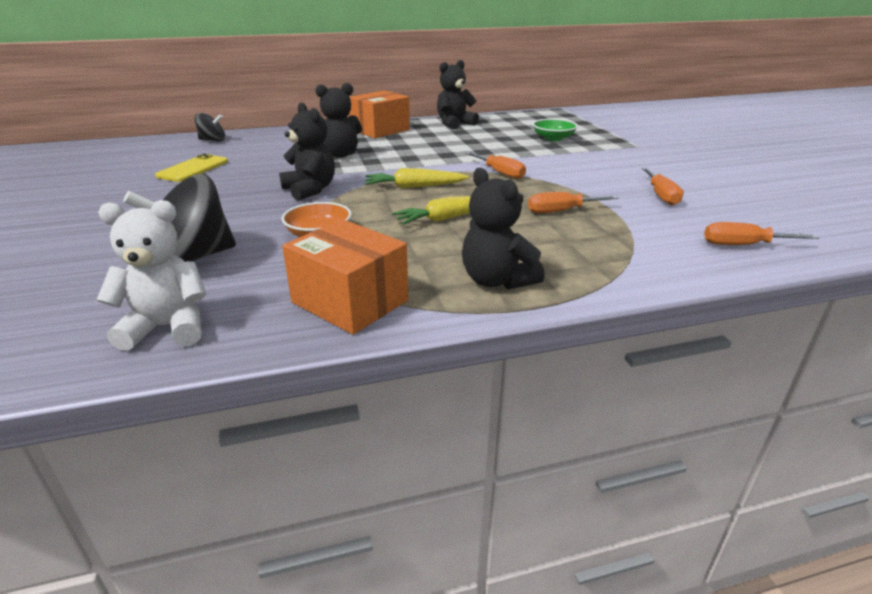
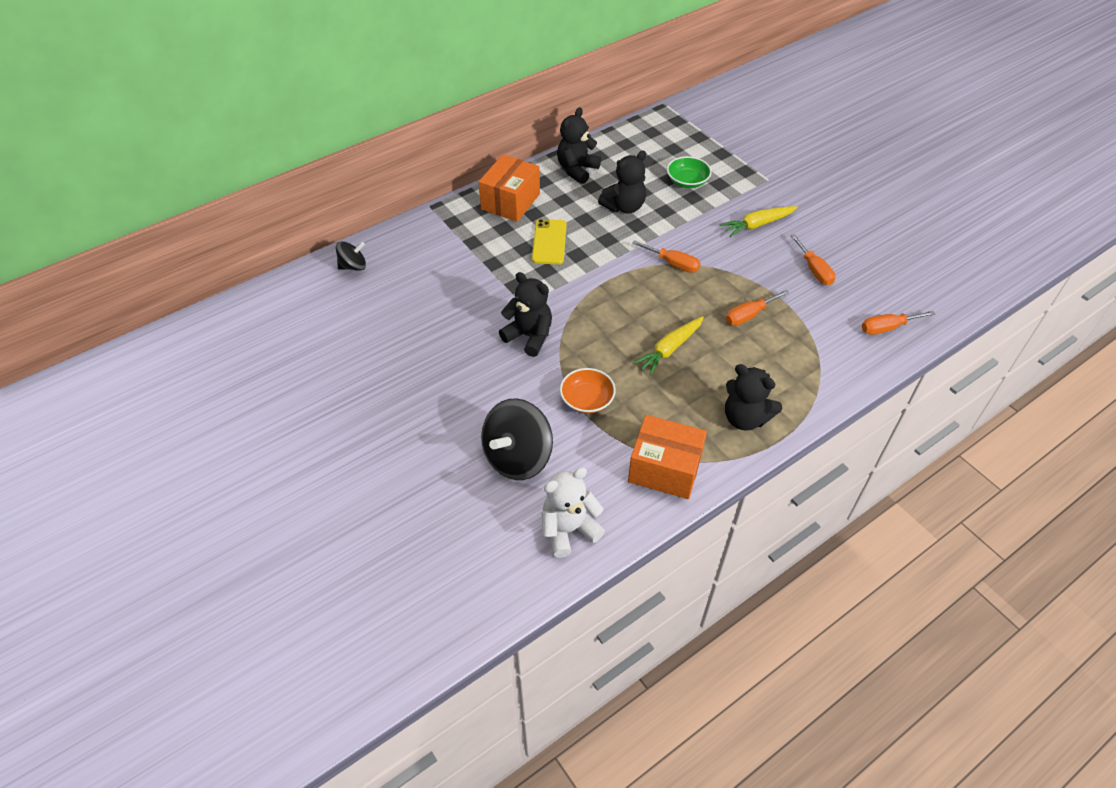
camera: 20 degrees left, 20 degrees up
(193, 169) = (389, 328): yellow phone -> yellow phone (549, 242)
(339, 155) = (508, 265): black teddy bear -> black teddy bear (624, 207)
(414, 187) = (614, 307): yellow carrot -> yellow carrot (757, 225)

